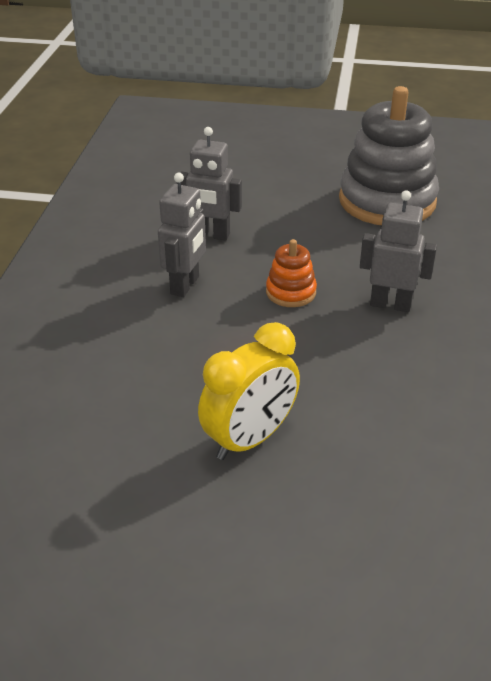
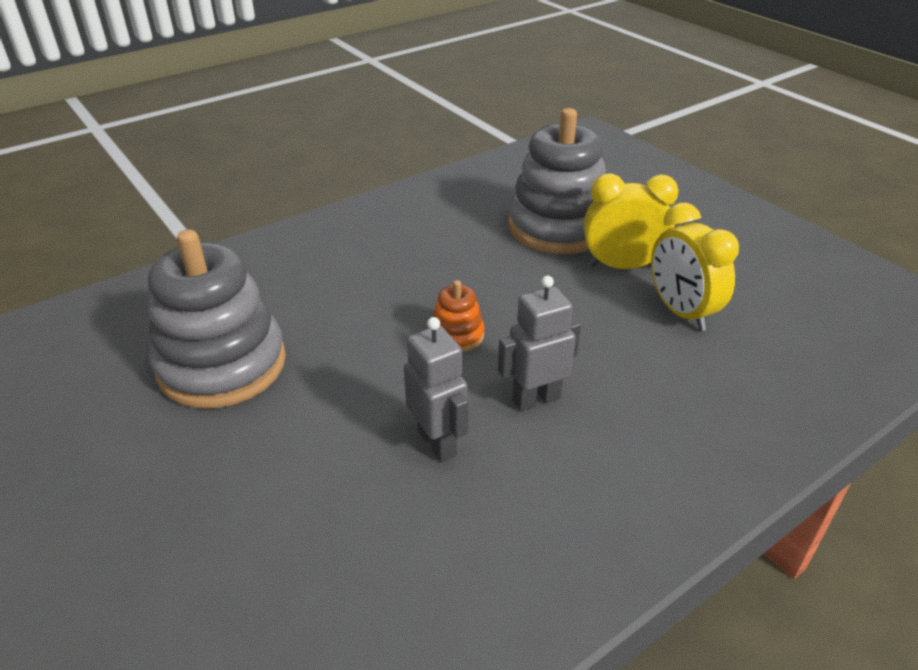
camera: 135 degrees left, 0 degrees up
(147, 419) = (681, 312): none -> yellow clock
(368, 450) = (557, 227): none -> grey stacking toy
(390, 304) = (403, 283): grey robot -> none

